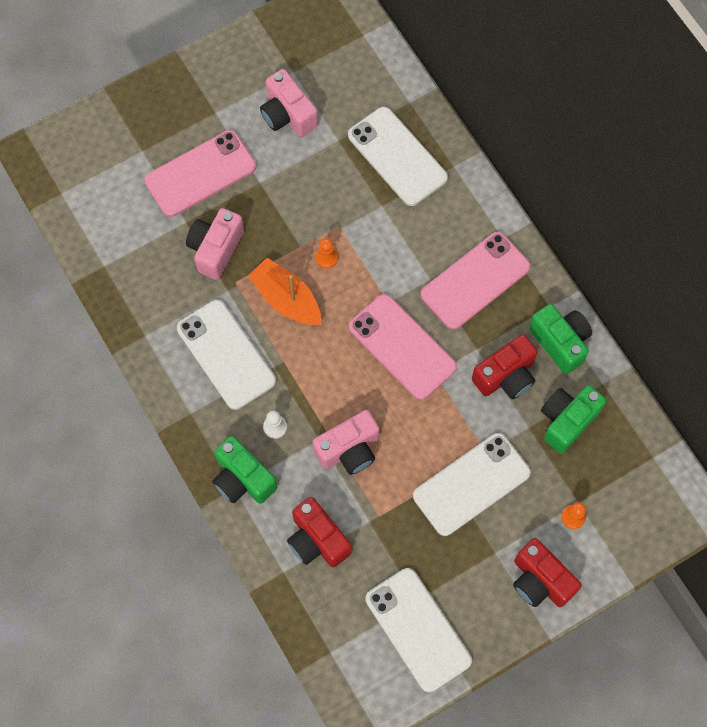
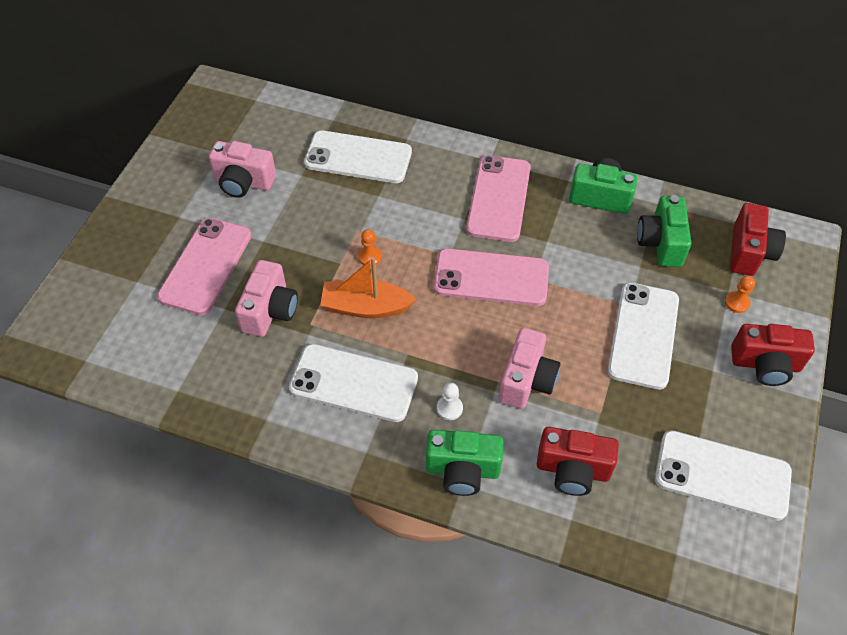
camera: 40 degrees left, 15 degrees down
(216, 249) = (270, 311): pink camera -> pink camera turned 150 degrees counterclockwise
(506, 376) = (587, 244): red camera -> red camera (749, 252)

